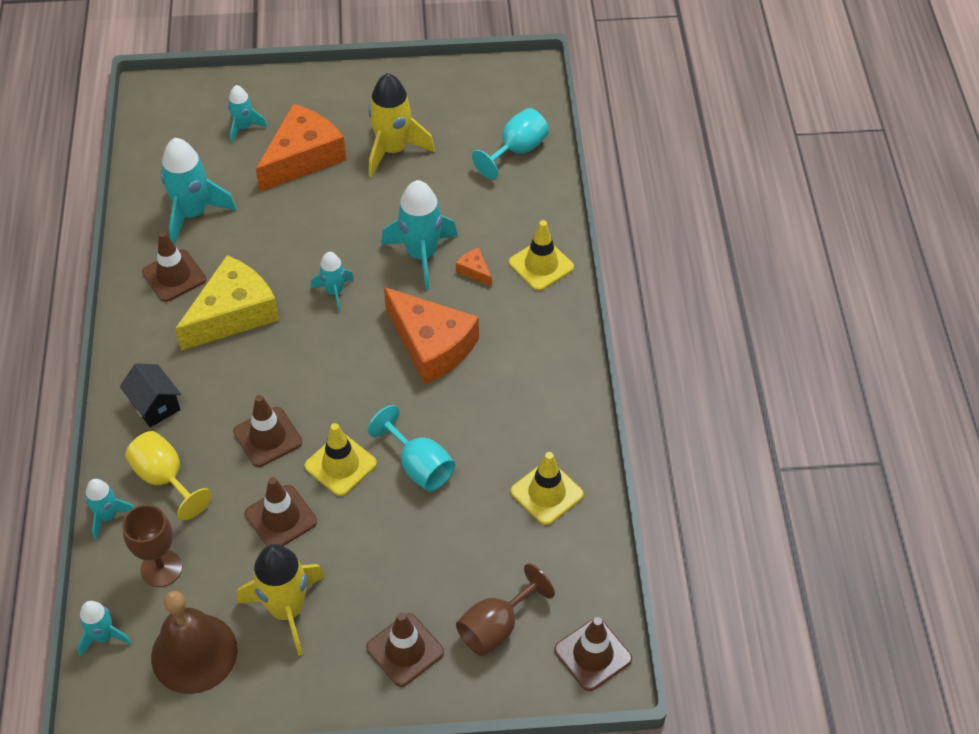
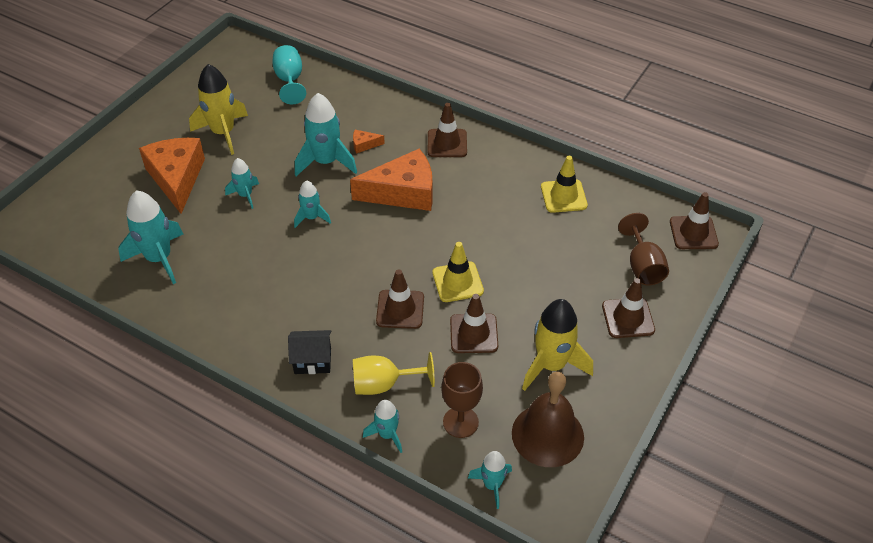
camera: 55 degrees left, 5 degrees down
(174, 276) = (205, 296): brown traffic cone -> brown traffic cone (447, 143)
(233, 314) = (275, 278): yellow cheese -> none
(244, 127) = (112, 195): turquoise rocket -> turquoise rocket (245, 195)
(419, 466) = (492, 244): turquoise goblet -> none
(541, 265) = (391, 115): yellow traffic cone -> none

